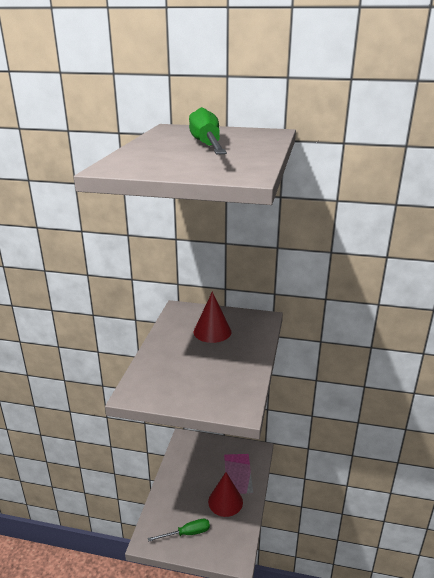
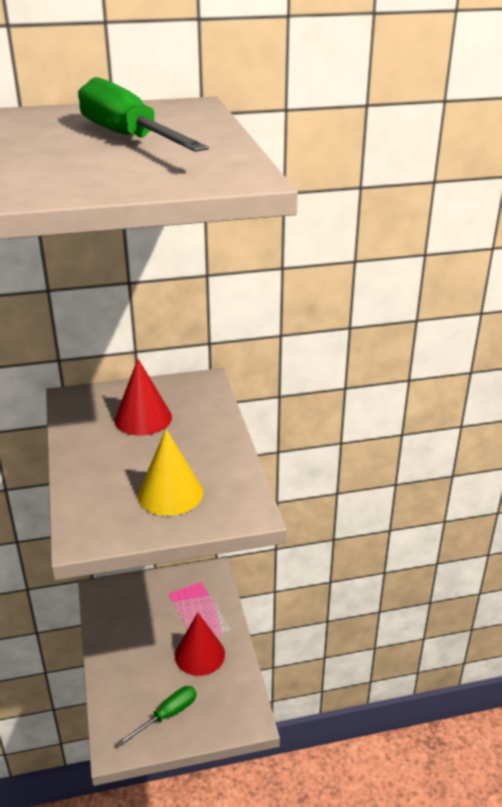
camera: 25 degrees left, 5 degrees up
(199, 383) = (170, 493): none -> yellow cone

